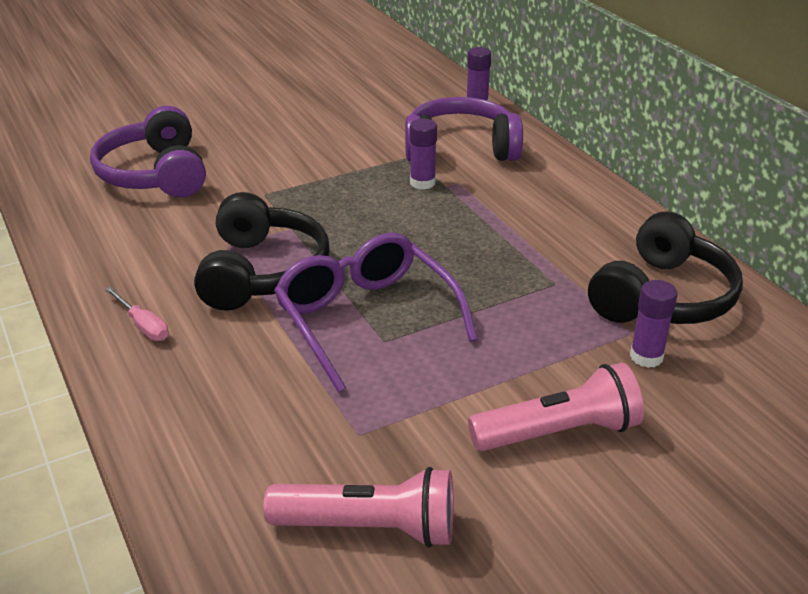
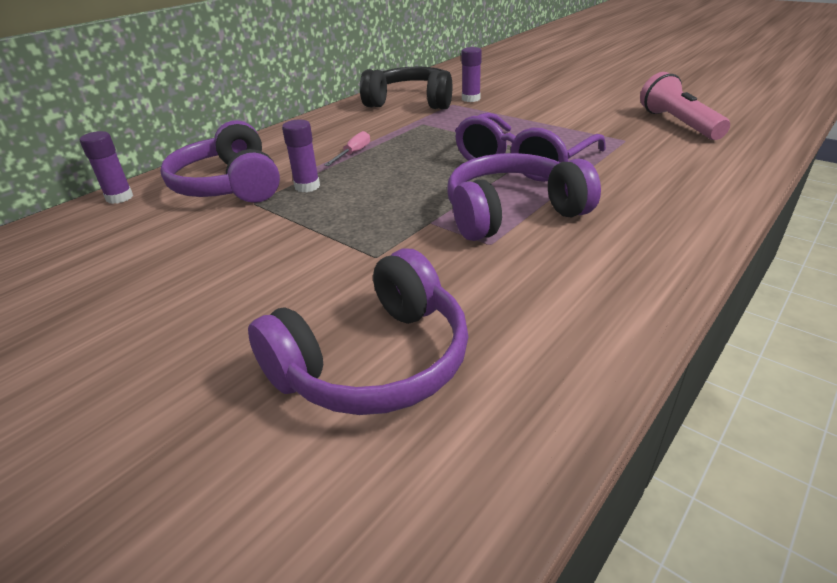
camera: 110 degrees left, 0 degrees up
(143, 325) = (647, 239): pink screwdriver -> pink screwdriver (353, 153)
(262, 272) = (512, 213): black headphones -> purple headphones
(558, 432) = (554, 105): pink flashlight -> none

